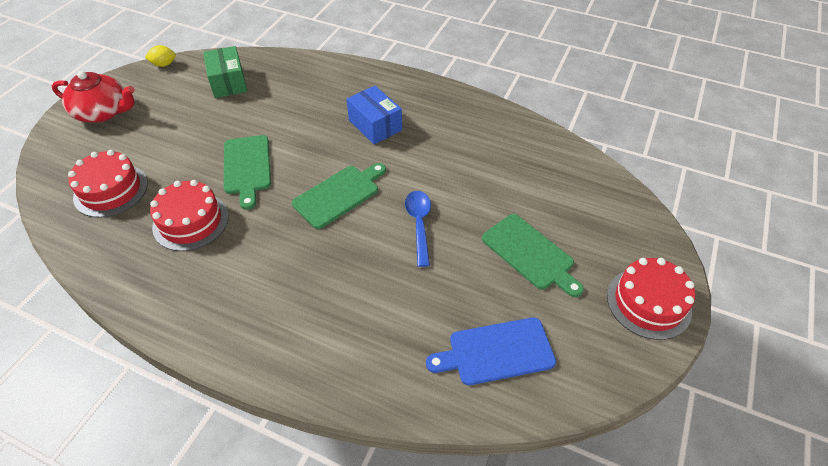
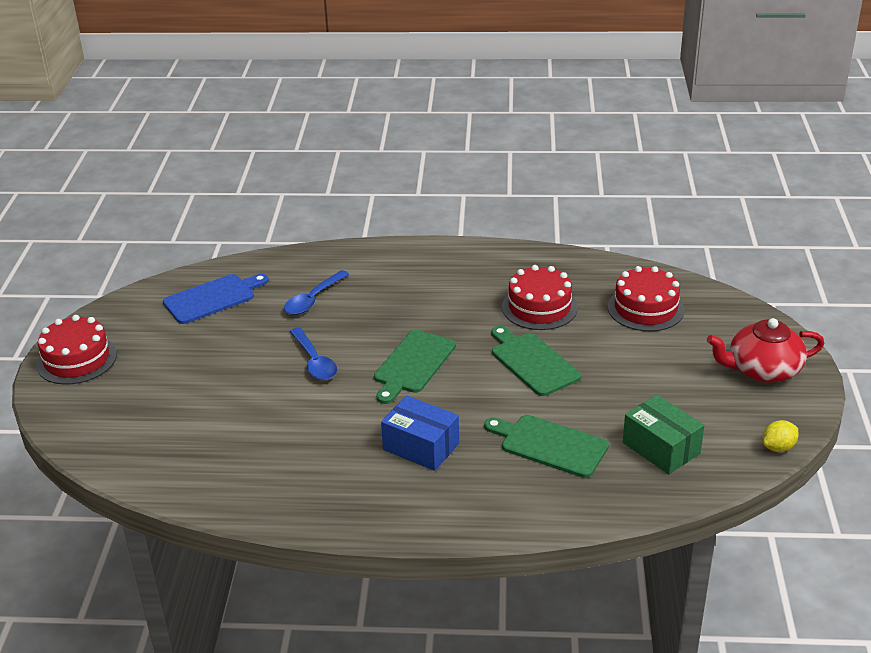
camera: 160 degrees right, 15 degrees down
(388, 308) = (313, 299): none -> blue spoon
(530, 254) = (193, 367): green cutting board -> green cutting board (549, 445)

